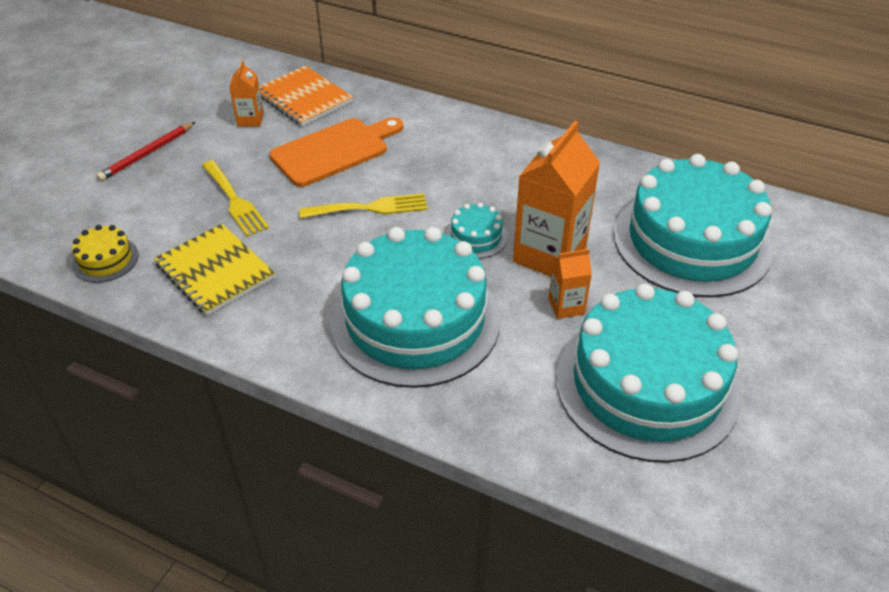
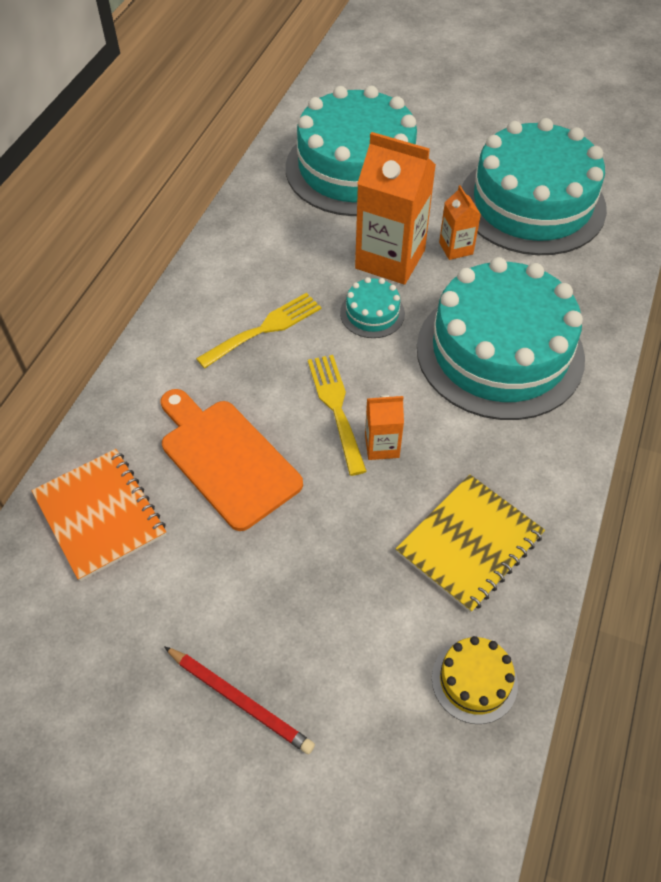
camera: 95 degrees left, 10 degrees up
(235, 201) = (338, 552): yellow fork -> yellow fork (265, 329)
(250, 119) = (152, 574): orange carton -> orange carton (382, 446)
(303, 98) = (100, 515): orange notebook -> orange notebook turned 75 degrees counterclockwise

